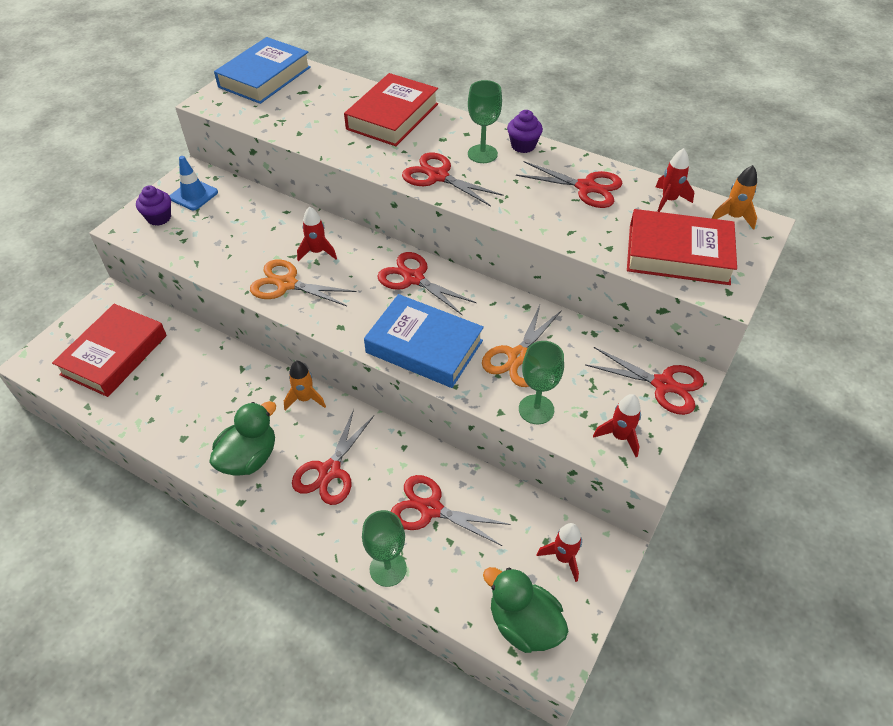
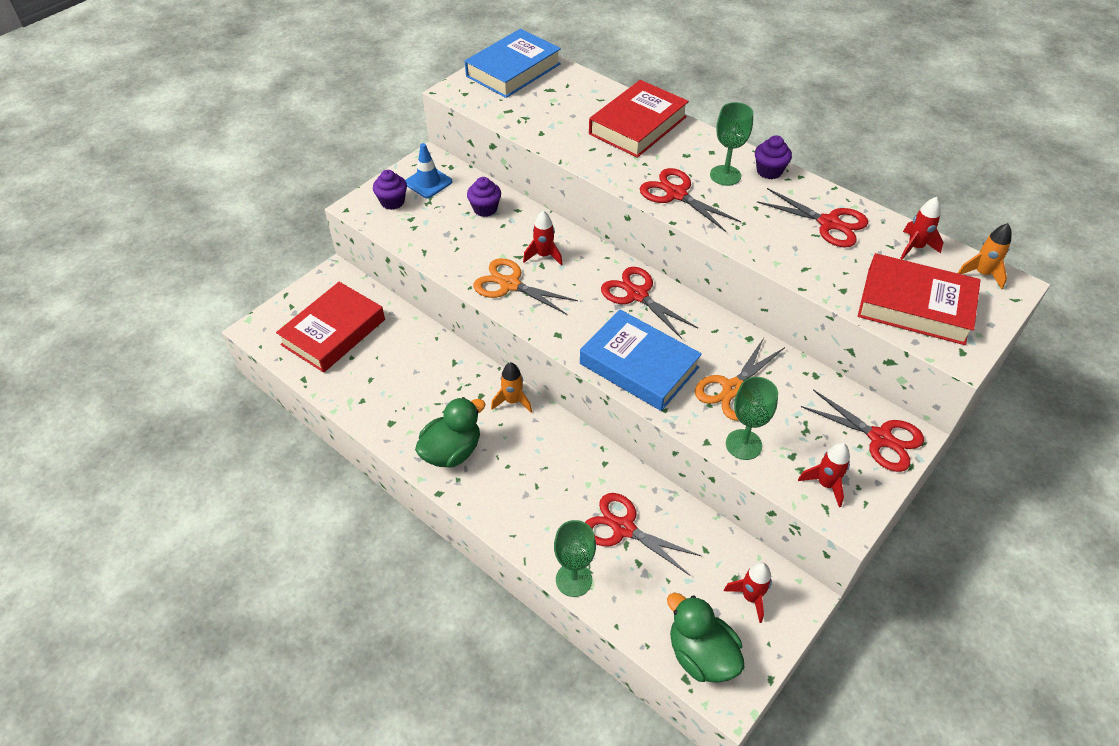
camera: 10 degrees right, 0 degrees up
(254, 214) = (485, 209): none -> purple cupcake
(330, 471) = (528, 476): red scissors -> none

